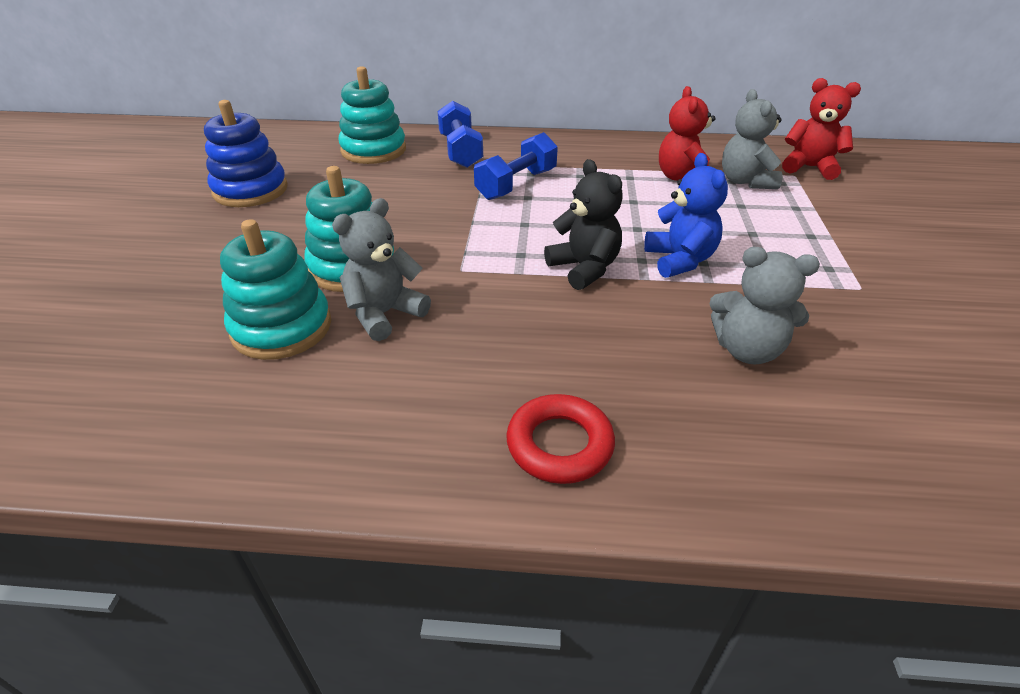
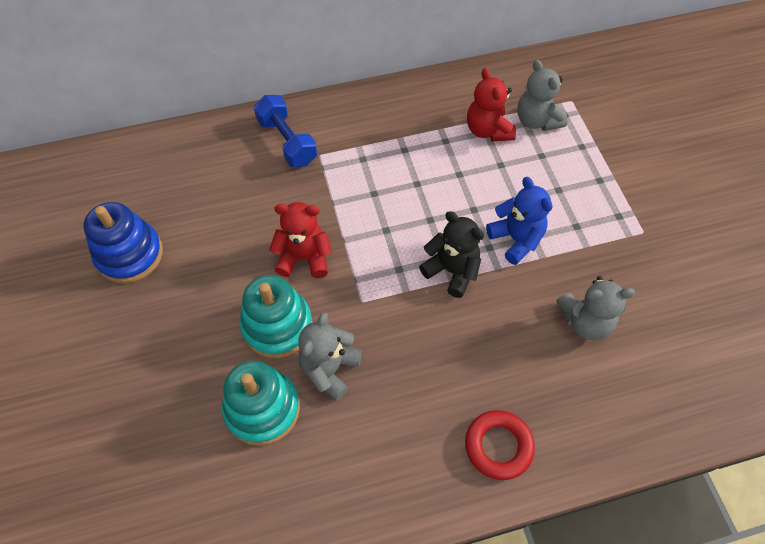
camera: 20 degrees left, 20 degrees up
(373, 150) = (207, 162): turquoise stacking toy -> none
(516, 184) = (357, 178): blue dumbbell -> none
(809, 167) = (580, 86): red teddy bear -> red teddy bear (304, 257)

